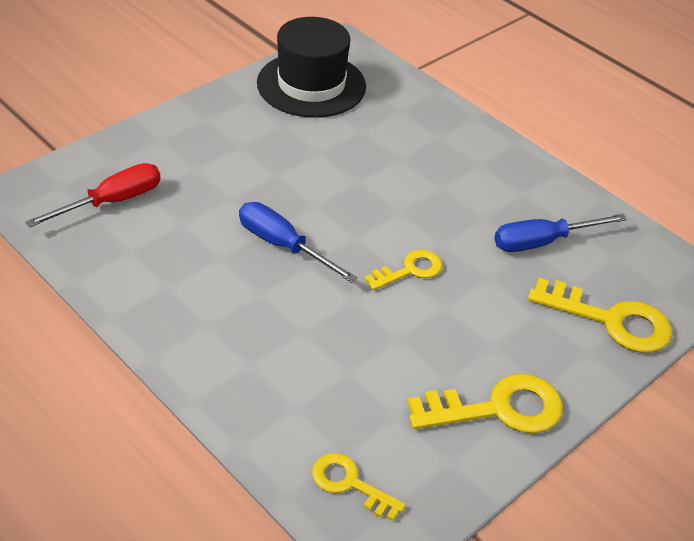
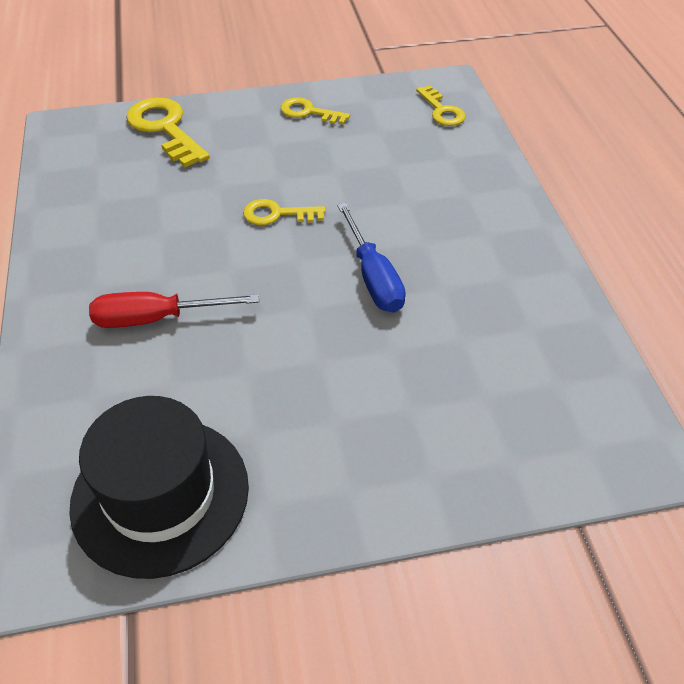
camera: 145 degrees left, 5 degrees up
(112, 202) = (531, 397): red screwdriver -> red screwdriver (157, 318)
(497, 408) = (309, 112): yellow key -> yellow key, size x0.60
(543, 242) = (138, 195): blue screwdriver -> none

